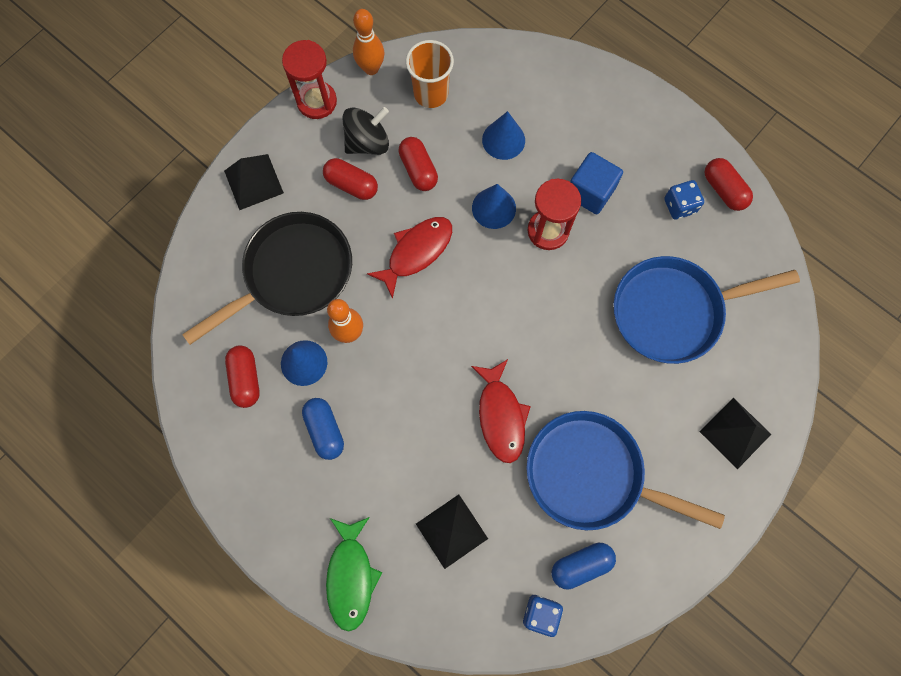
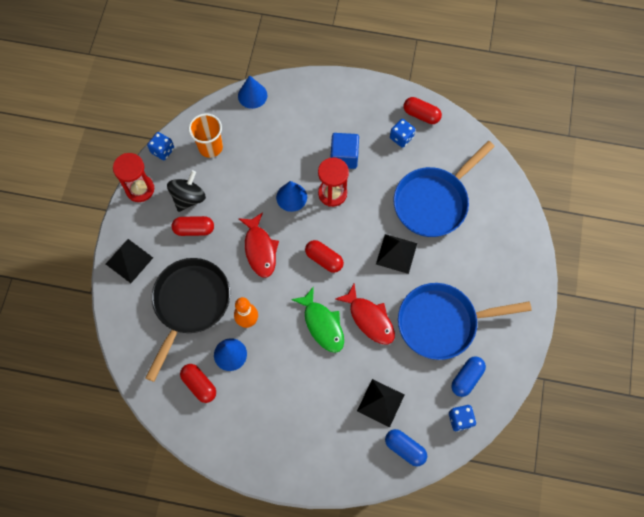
camera: 30 degrees left, 5 degrees down
(325, 430) = (268, 387): blue capsule -> blue capsule (405, 448)
(351, 576) = (336, 464): green fish -> green fish (322, 324)
(371, 68) = (162, 150): orange bowling pin -> blue dice
(416, 252) = (260, 249): red fish -> red fish turned 150 degrees clockwise
(418, 170) = (231, 198): red capsule -> red capsule (324, 259)
(503, 140) = (273, 152): blue cone -> blue cone (252, 95)
(735, 433) = (509, 252): black pyramid -> black pyramid (396, 253)

